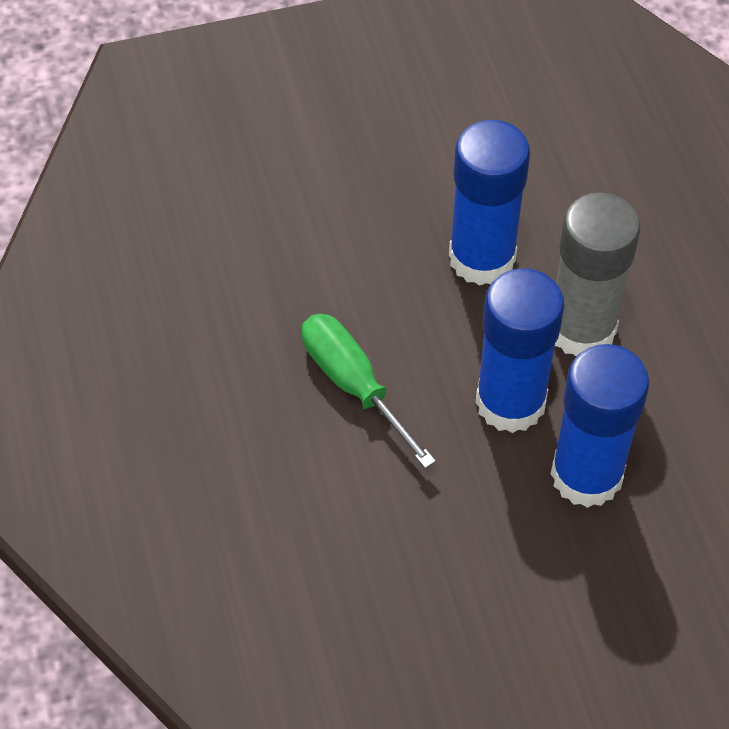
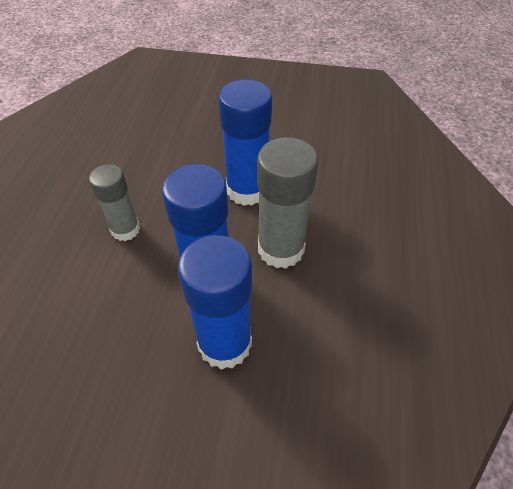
camera: 25 degrees right, 5 degrees down
(354, 385) = (125, 229): green screwdriver -> grey glue stick

